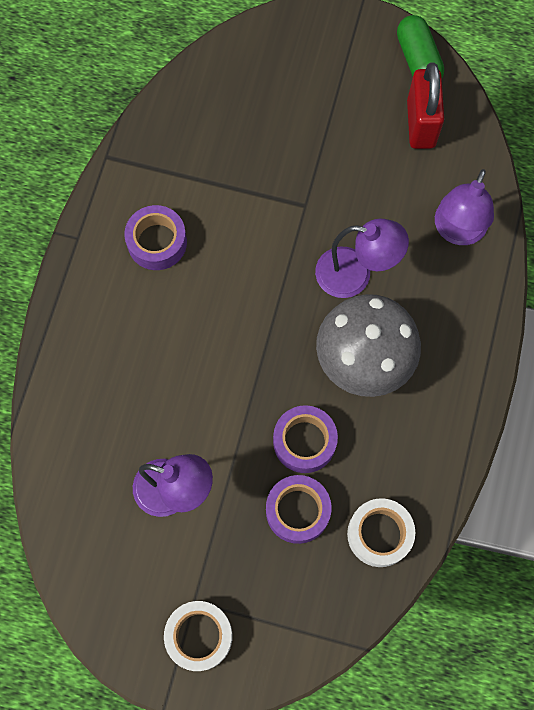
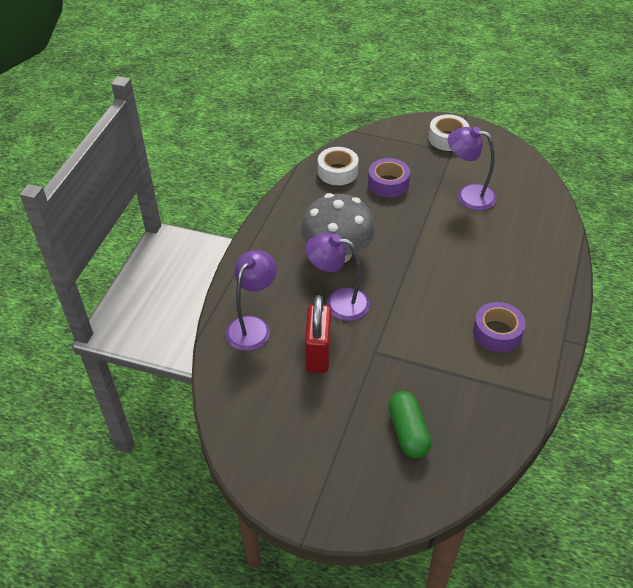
camera: 175 degrees left, 25 degrees down
(304, 441) = (382, 214): purple tape -> none
(418, 60) = (257, 469): green capsule -> green capsule (408, 432)
(421, 124) = (266, 410): red padlock -> red padlock (318, 353)

